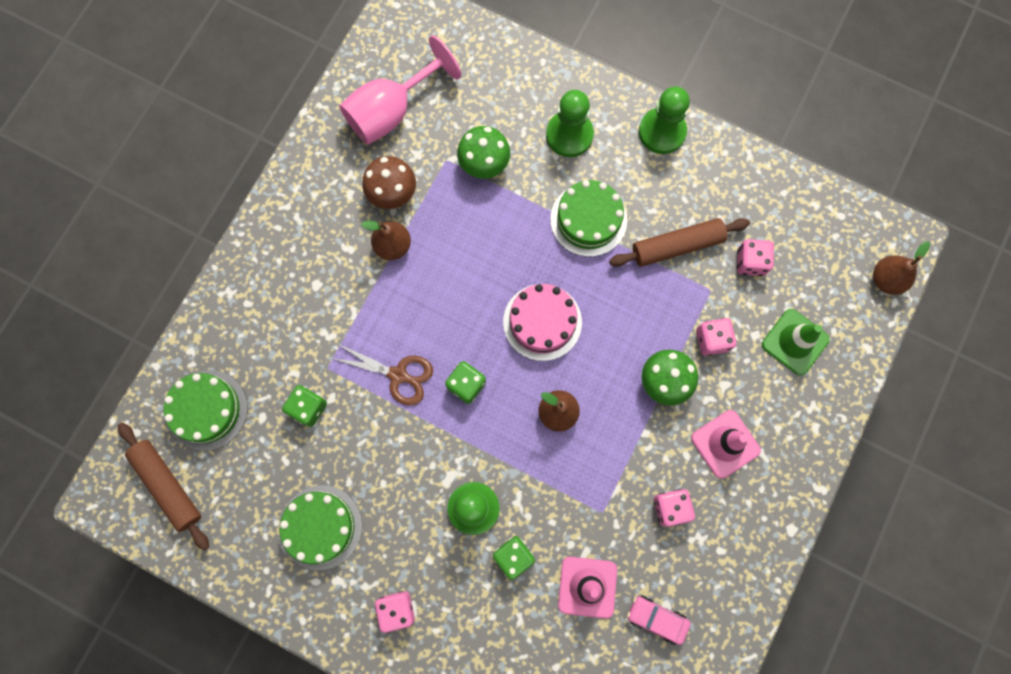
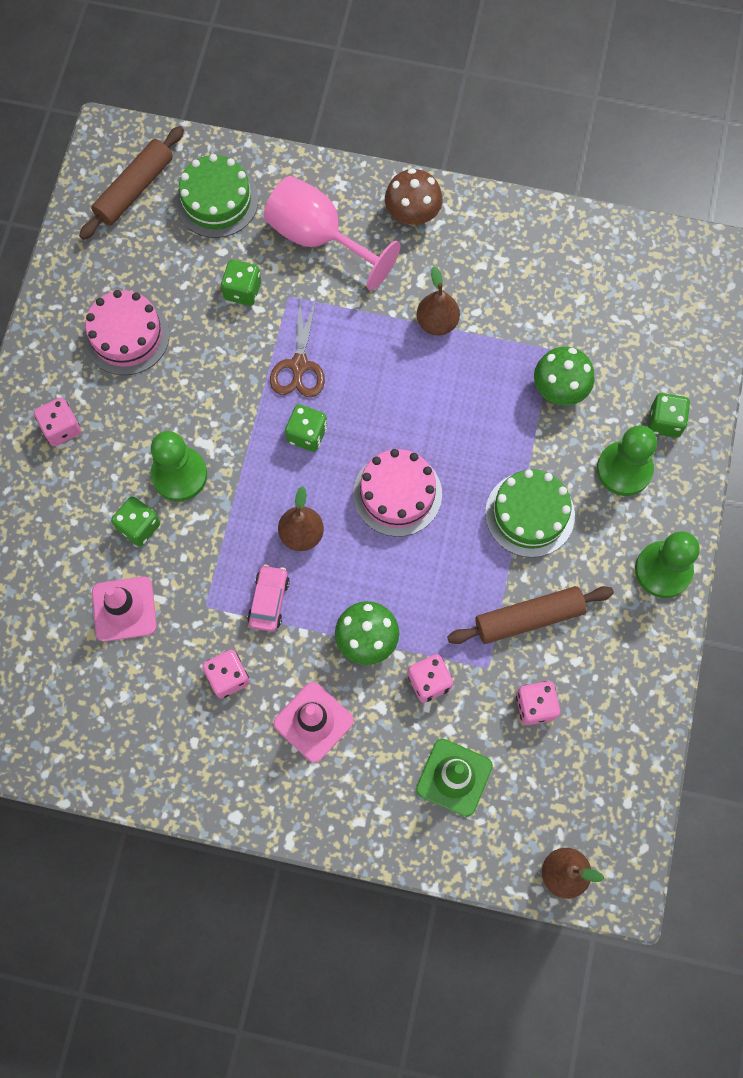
camera: 75 degrees right, 5 degrees down
(320, 527) = (126, 335): green cake -> pink cake
(391, 111) = (588, 280): pink goblet -> pink goblet (318, 238)
(392, 193) = (495, 306): brown mushroom -> brown mushroom (412, 214)
(536, 91) = (664, 422): none -> green dice
(656, 619) = (106, 688): pink car -> pink car (269, 601)
(677, 246) = (529, 618): brown rolling pin -> brown rolling pin turned 75 degrees counterclockwise

